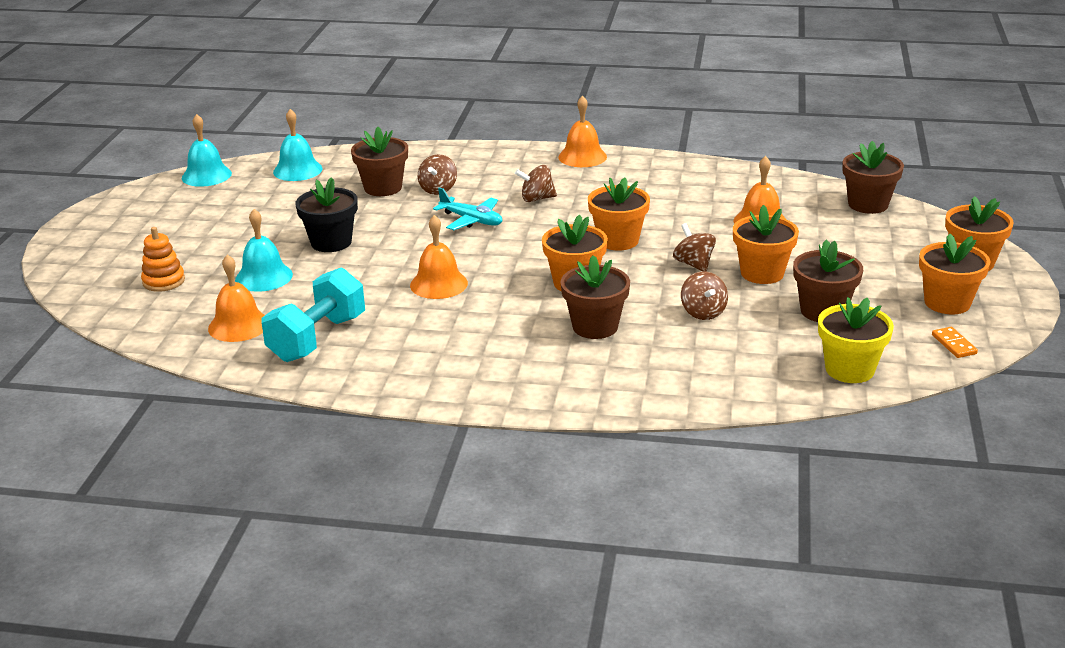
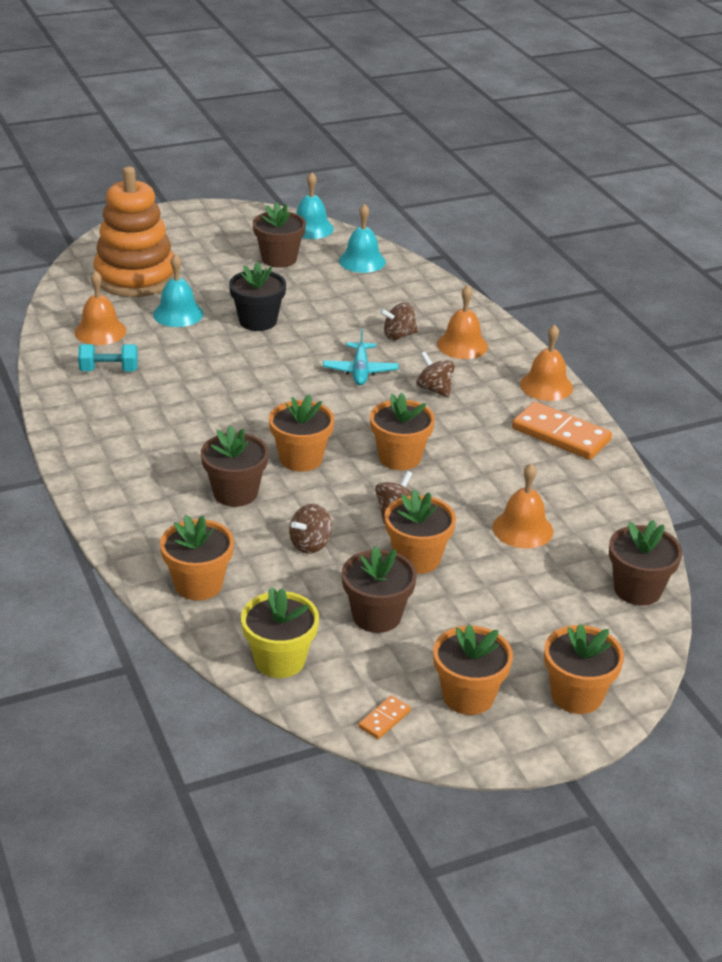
camera: 55 degrees right, 5 degrees up
(164, 281) = (135, 277): orange stacking toy -> orange stacking toy, size x2.30
(317, 338) = (109, 370): turquoise dumbbell -> turquoise dumbbell, size x0.61
(383, 188) = (373, 309): brown flower pot -> brown flower pot (279, 259)
(438, 284) = (237, 393): orange bell -> orange bell (462, 345)
(653, 172) = (560, 435): none -> orange domino
(715, 380) = (198, 584): none -> orange flower pot

